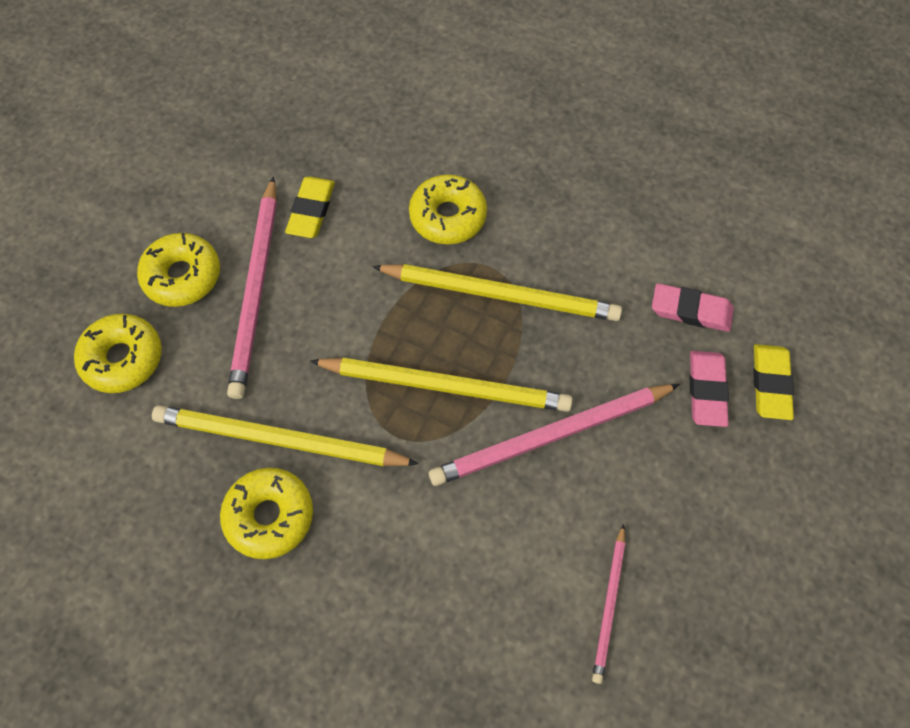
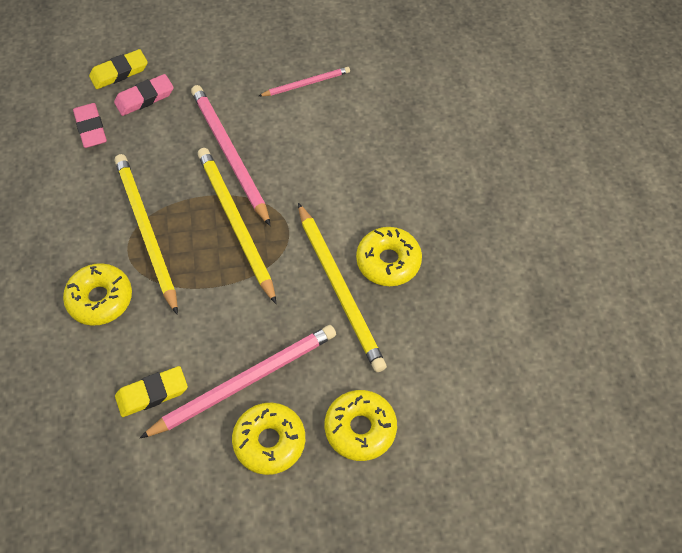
camera: 125 degrees left, 5 degrees down
(551, 436) = (229, 154): pink pencil -> pink pencil turned 150 degrees counterclockwise

